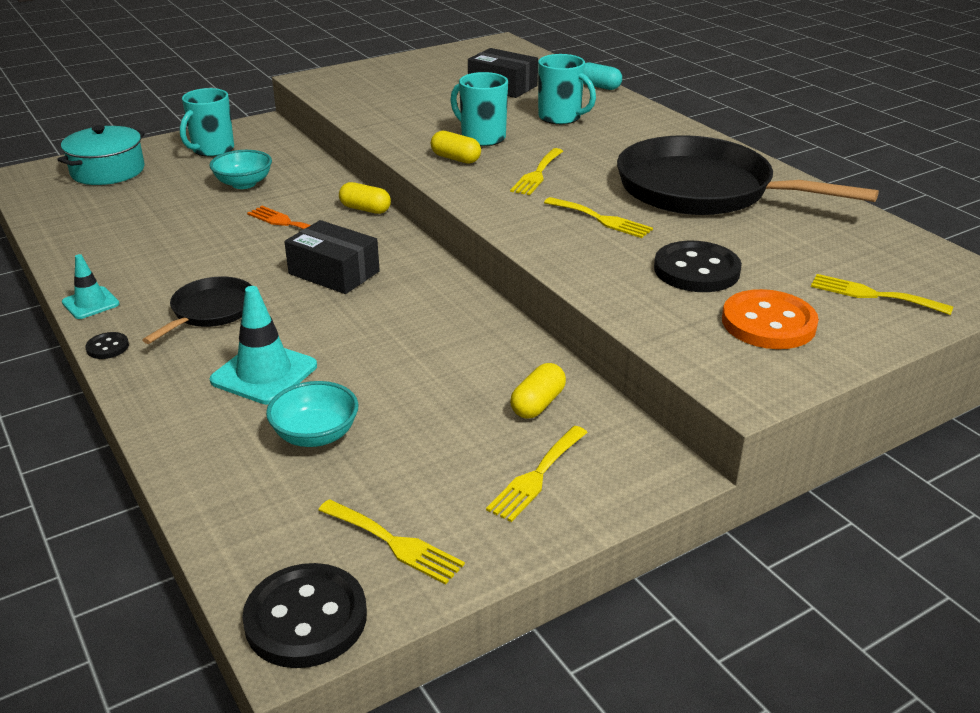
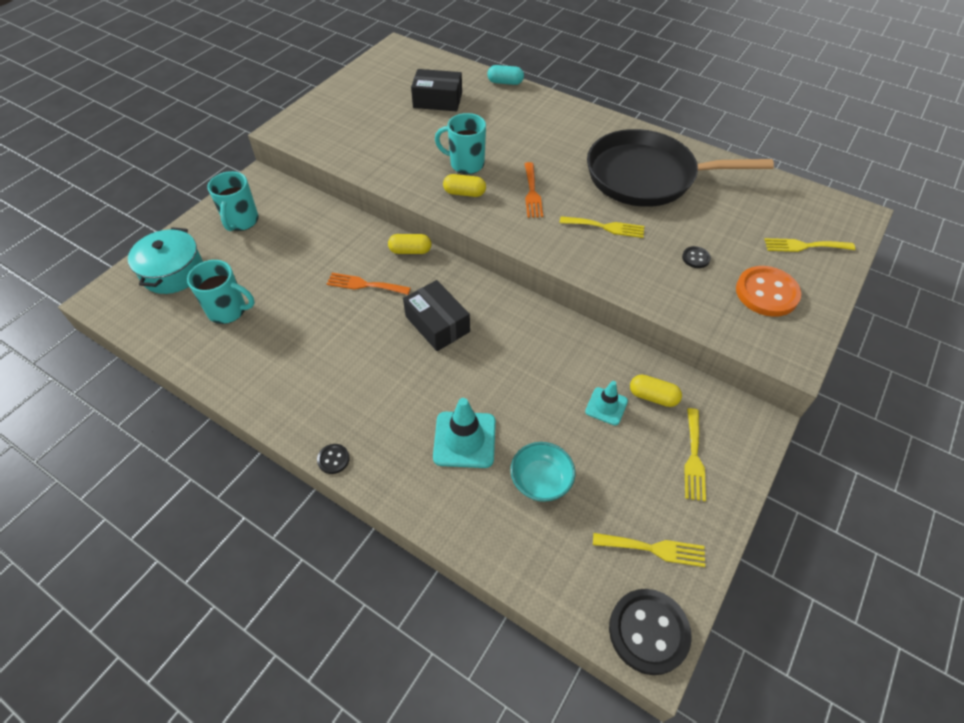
camera: 25 degrees left, 20 degrees up
(90, 303) = (283, 420): turquoise traffic cone -> turquoise traffic cone (606, 406)
(210, 311) = (380, 395): black pan -> none
(244, 184) = (297, 252): turquoise bowl -> none
(334, 273) = (437, 324): black box -> black box turned 45 degrees clockwise
(537, 174) = (532, 193): yellow fork -> orange fork
(537, 404) = (653, 397): yellow capsule -> yellow capsule turned 75 degrees counterclockwise
(560, 118) = (504, 125): turquoise mug -> turquoise mug (228, 310)
(696, 270) = (695, 258): black button -> black button, size x0.47

